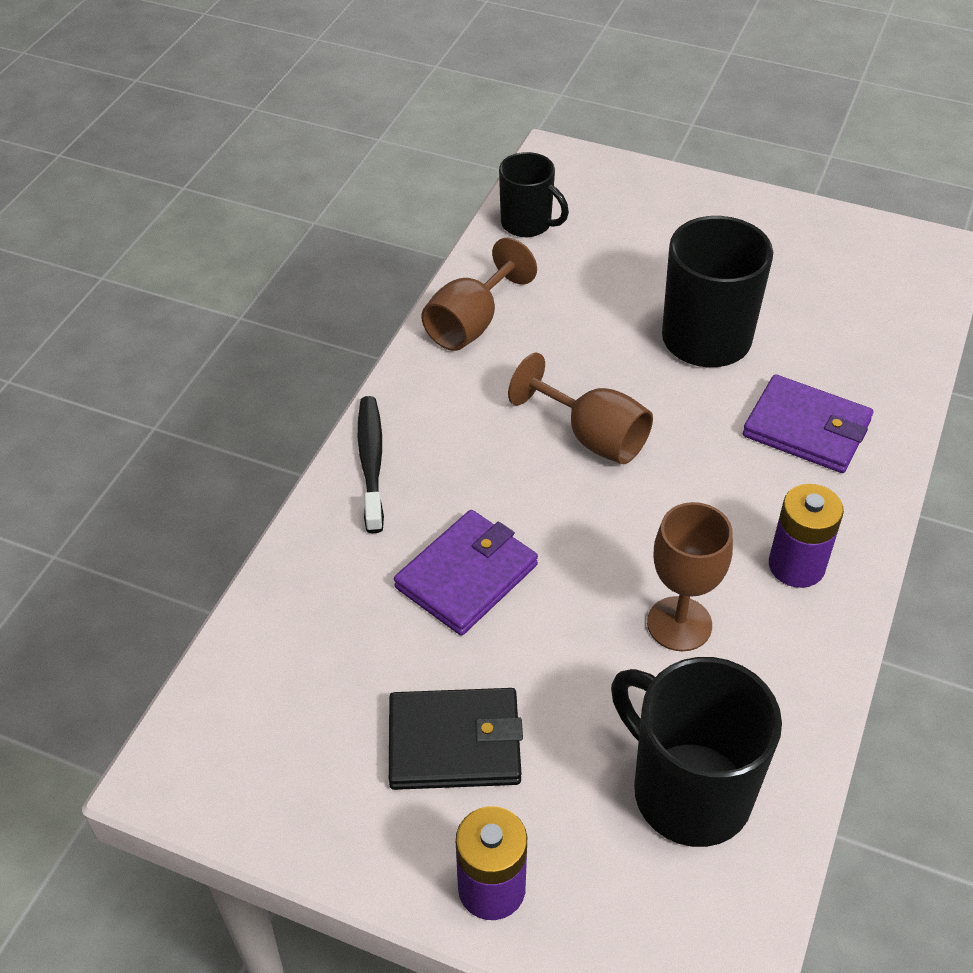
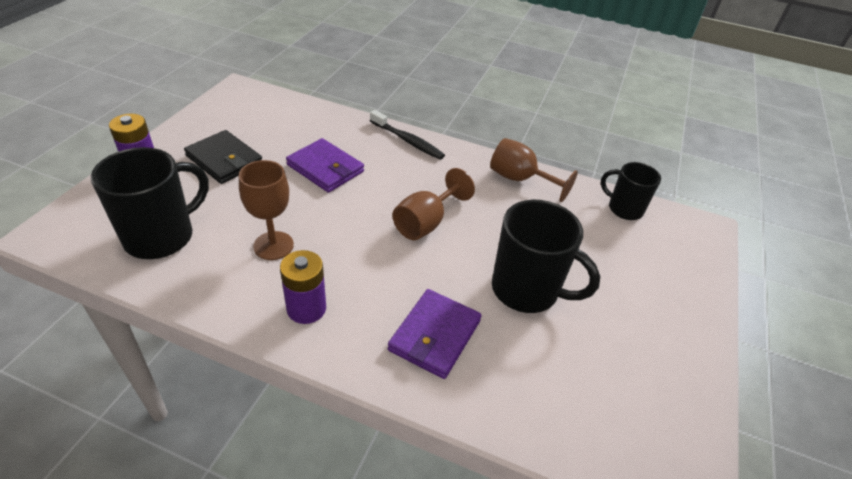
camera: 85 degrees right, 5 degrees down
(371, 462) = (408, 141): black toothbrush -> black toothbrush turned 45 degrees clockwise
(455, 742) = (224, 160): black wallet -> black wallet turned 45 degrees counterclockwise
(527, 224) = (624, 209): black mug -> black mug turned 90 degrees clockwise

